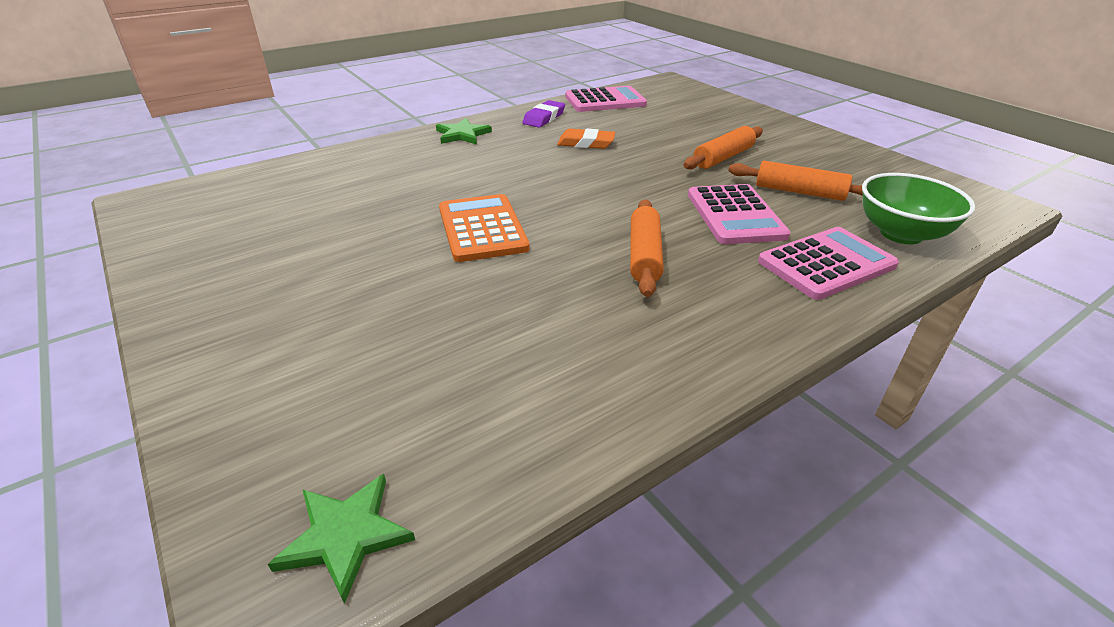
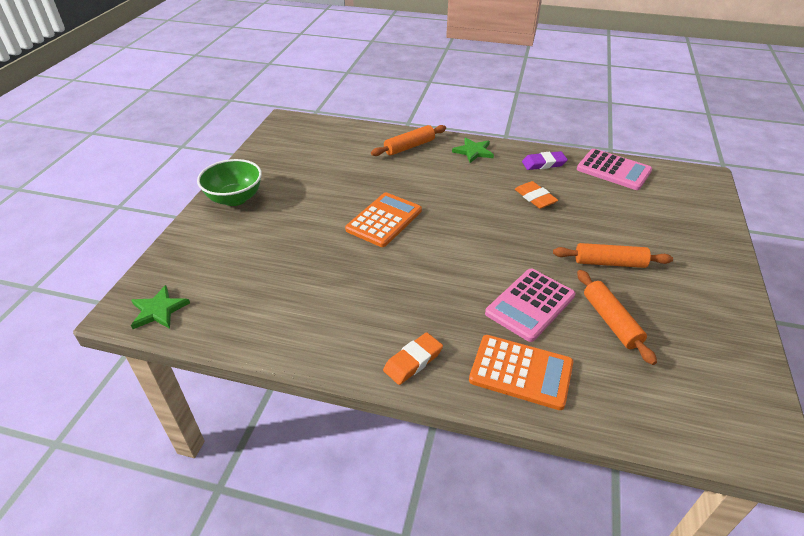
camera: 50 degrees right, 5 degrees up
(644, 256) = (430, 290): orange rolling pin -> orange rolling pin (409, 147)
(749, 320) = (413, 361): none -> orange eraser
(826, 264) = (521, 372): pink calculator -> orange calculator
(901, 234) = (619, 398): green bowl -> green bowl (235, 198)

